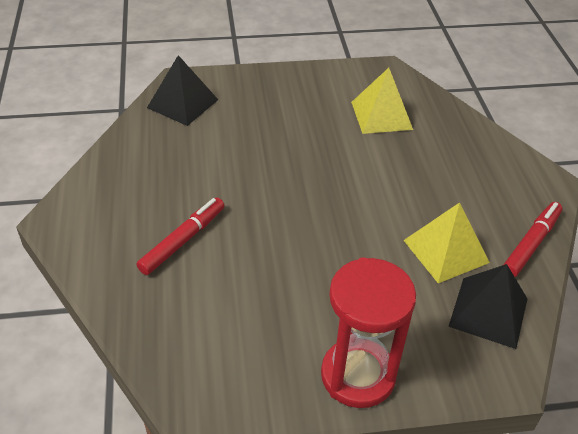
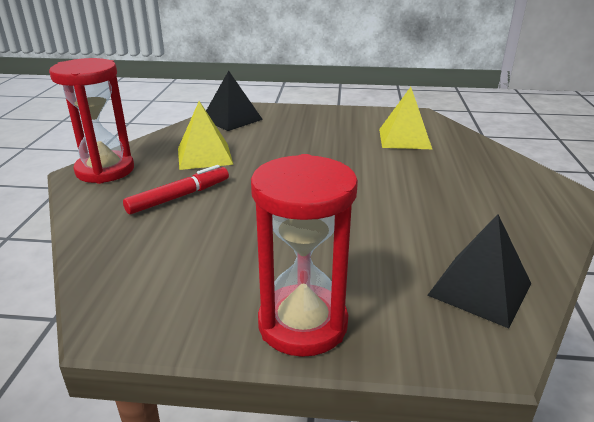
camera: 15 degrees right, 15 degrees down
(82, 212) = (105, 170): none -> red hourglass
(446, 251) = (442, 233): yellow pyramid -> yellow pyramid (204, 156)
(530, 244) = (542, 239): red marker -> none

